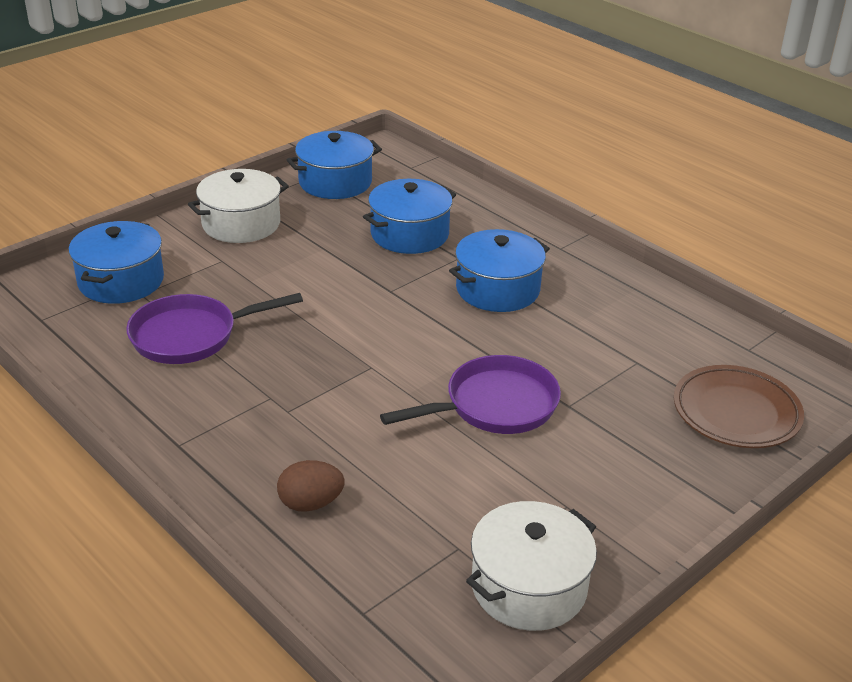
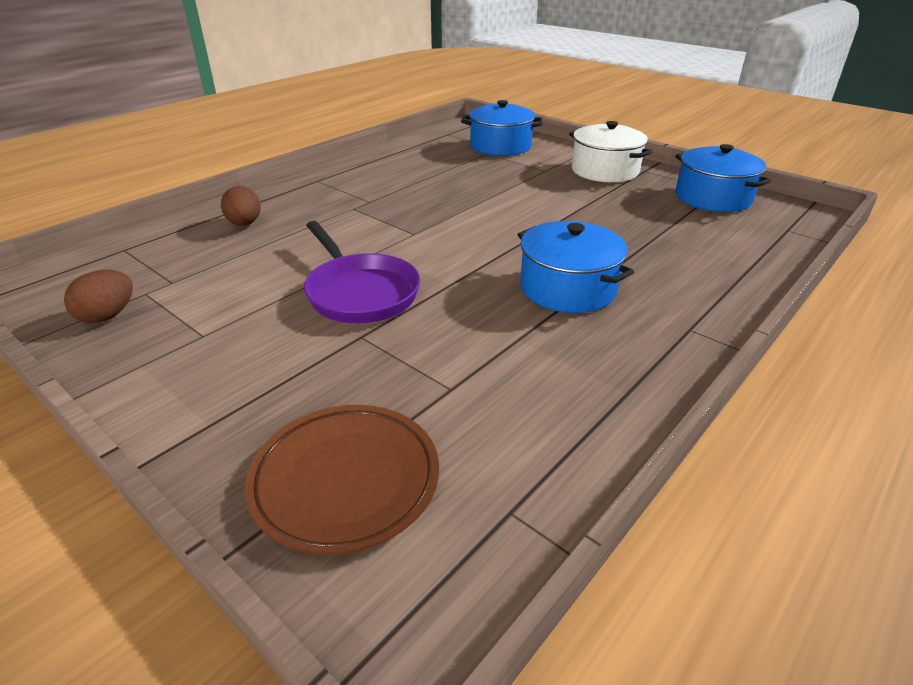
camera: 85 degrees right, 0 degrees up
(191, 336) = (441, 171): purple pan -> none
(409, 234) = (645, 237): blue pot -> none
(529, 587) = (108, 316): white pot -> brown egg

